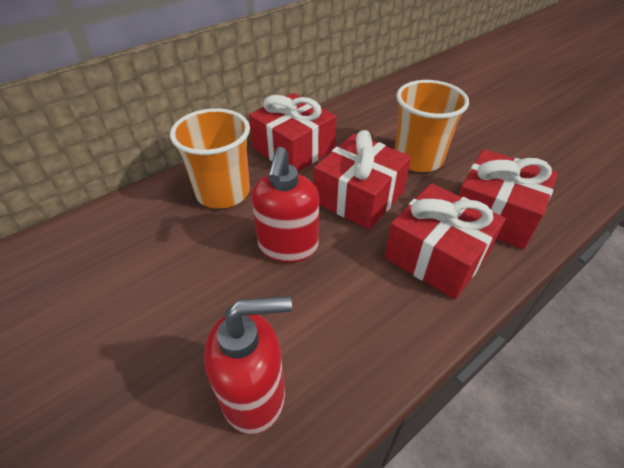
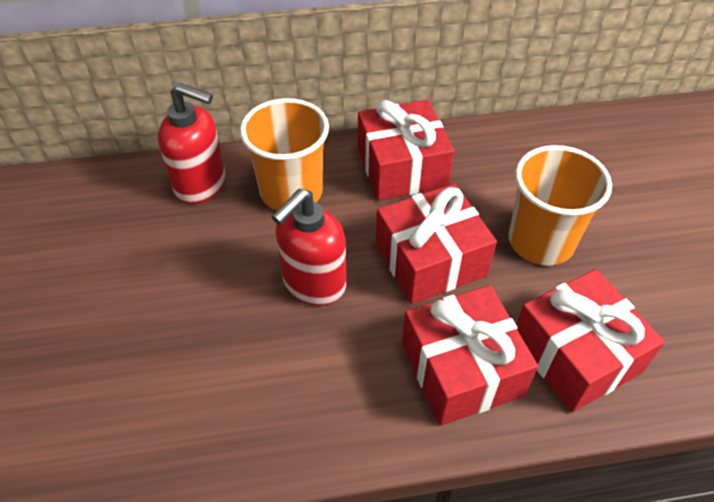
camera: 30 degrees right, 5 degrees up
(254, 394) = (187, 411): red soap dispenser -> red soap dispenser (201, 184)

